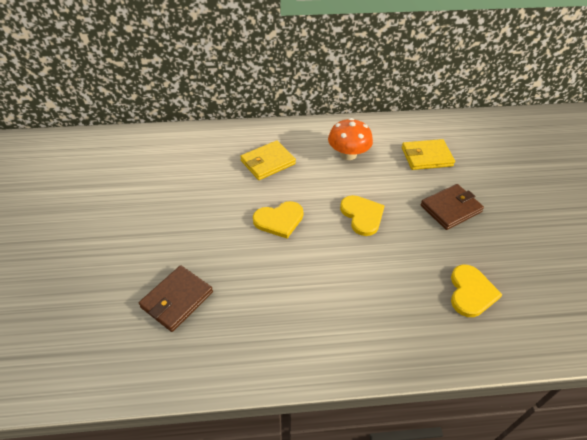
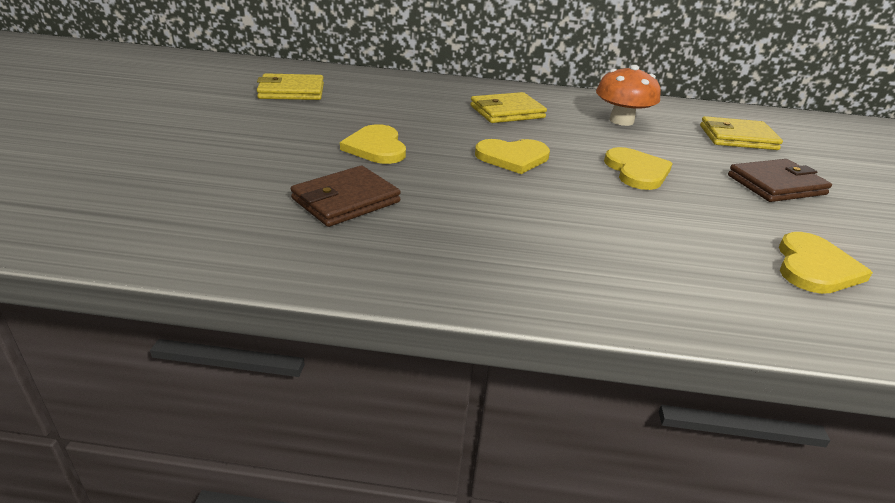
camera: 10 degrees right, 15 degrees down
(105, 173) = (291, 91): none -> yellow wallet
(184, 232) = (376, 147): none -> yellow heart

